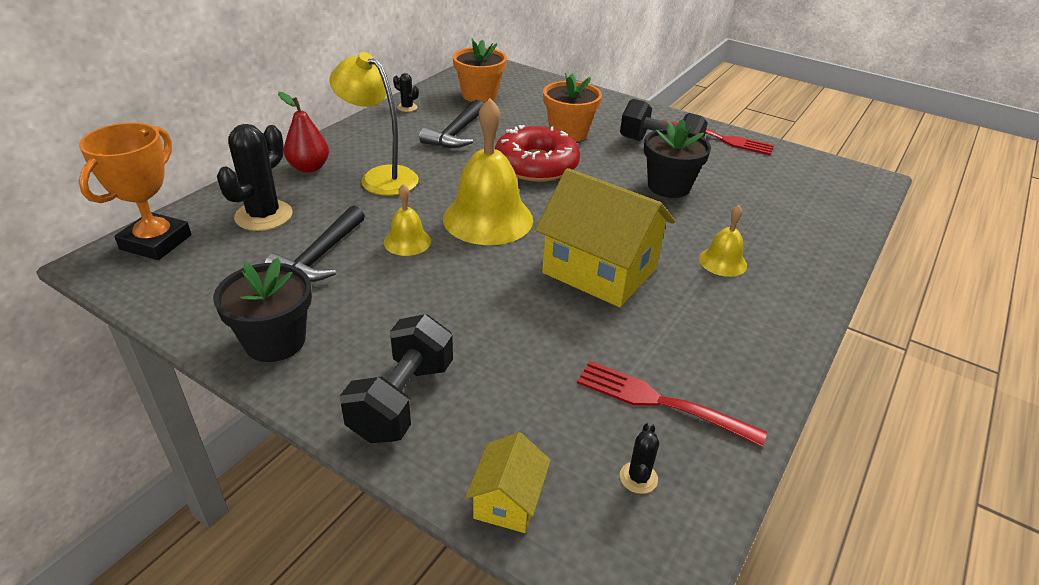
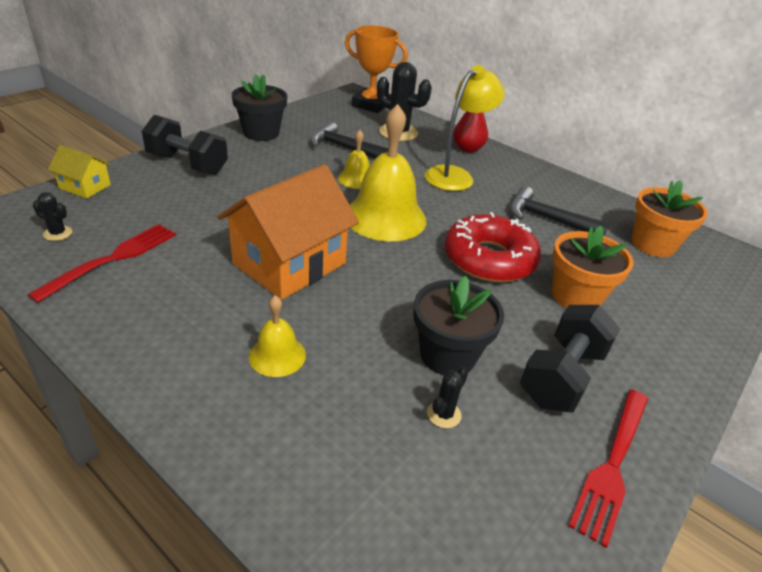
camera: 95 degrees right, 0 degrees up
(407, 107) = (597, 198): black cactus -> black cactus (444, 414)
(599, 270) = (289, 263): yellow house -> orange house

